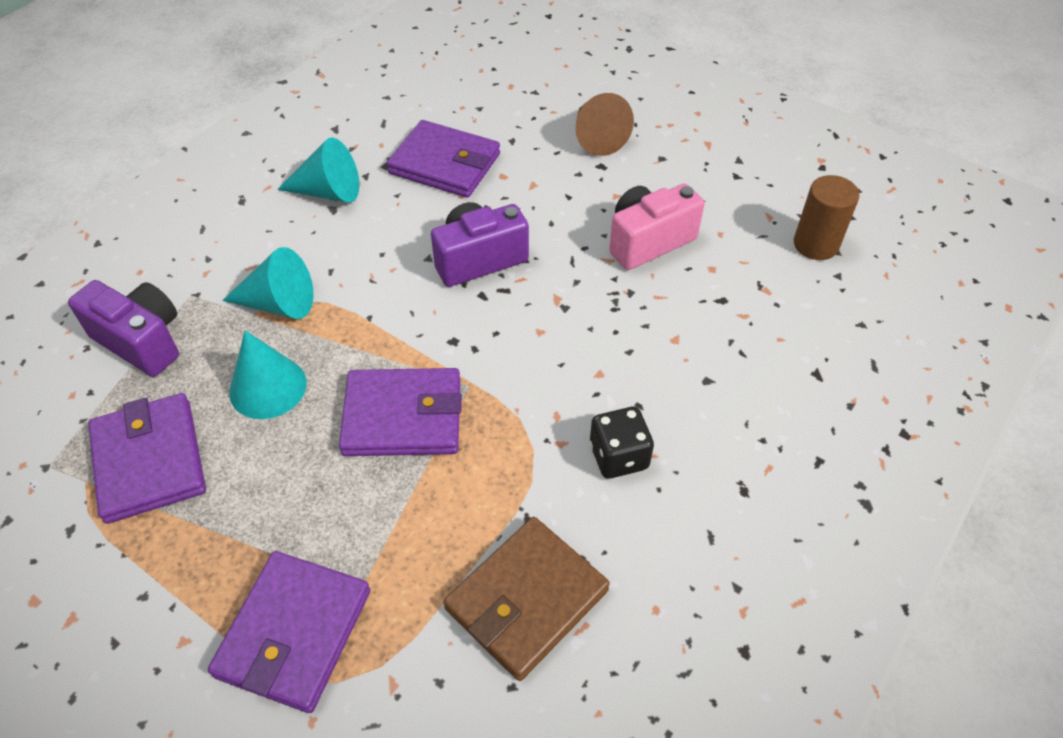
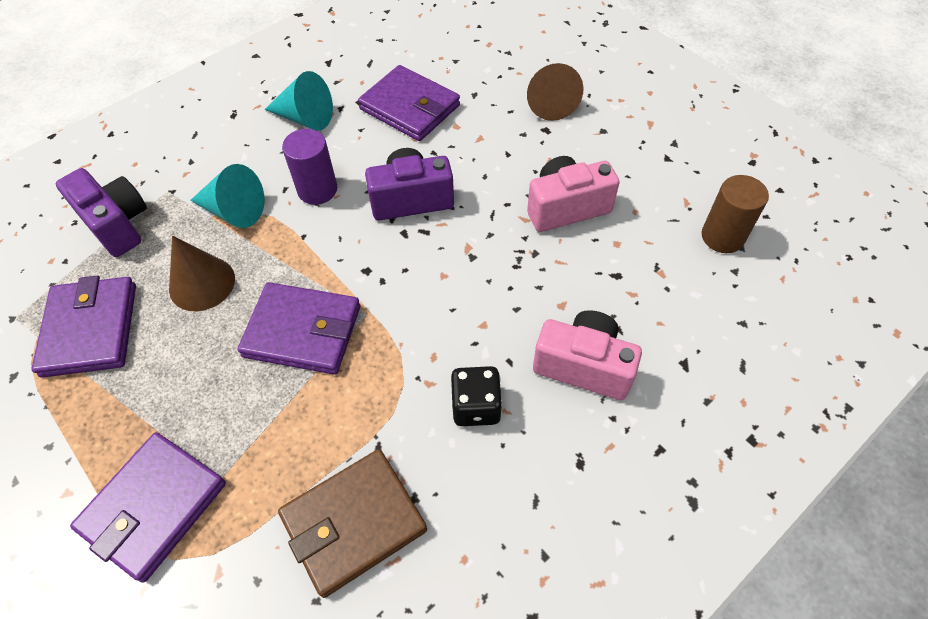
camera: 15 degrees right, 5 degrees up
(268, 387) = (202, 283): turquoise cone -> brown cone
(369, 266) = (317, 190): none -> purple cylinder
(717, 395) = (584, 365): none -> pink camera

